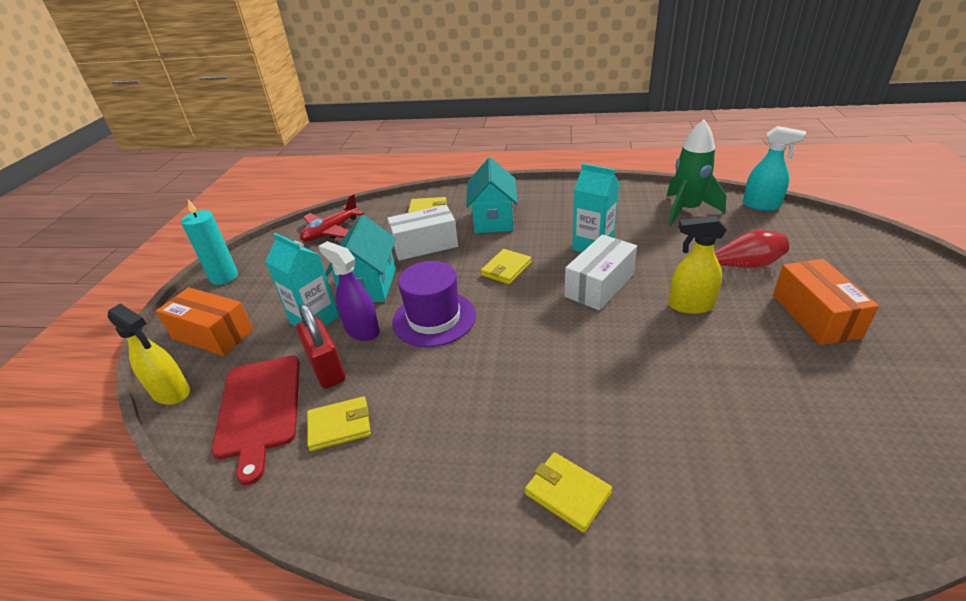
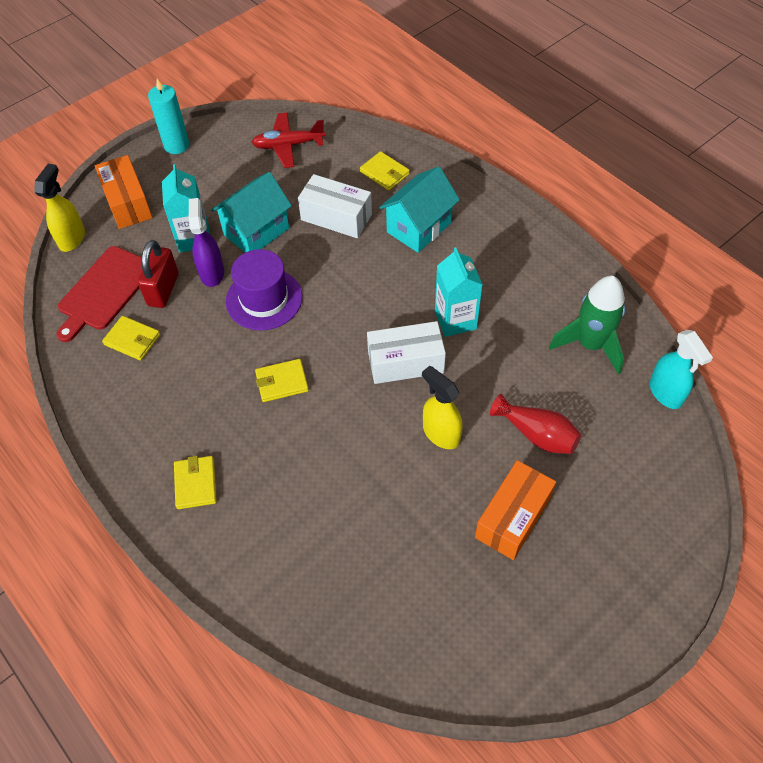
camera: 40 degrees right, 20 degrees up
(171, 392) = (72, 238): yellow spray bottle -> yellow spray bottle turned 150 degrees counterclockwise
(506, 269) = (363, 291): yellow wallet -> yellow wallet (282, 382)

